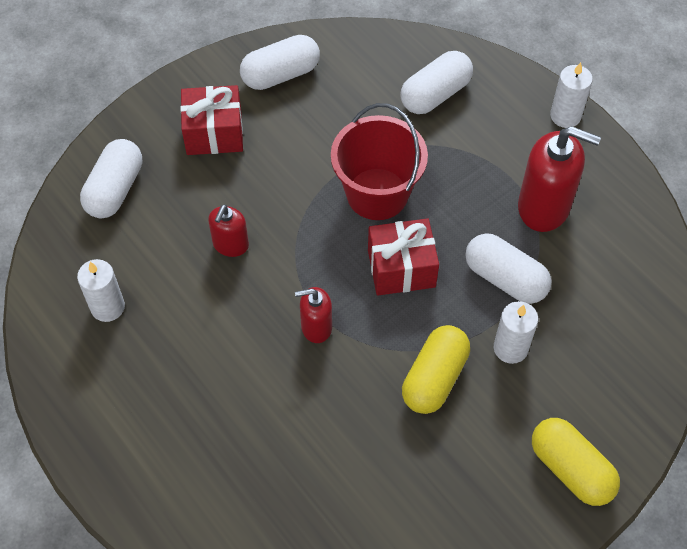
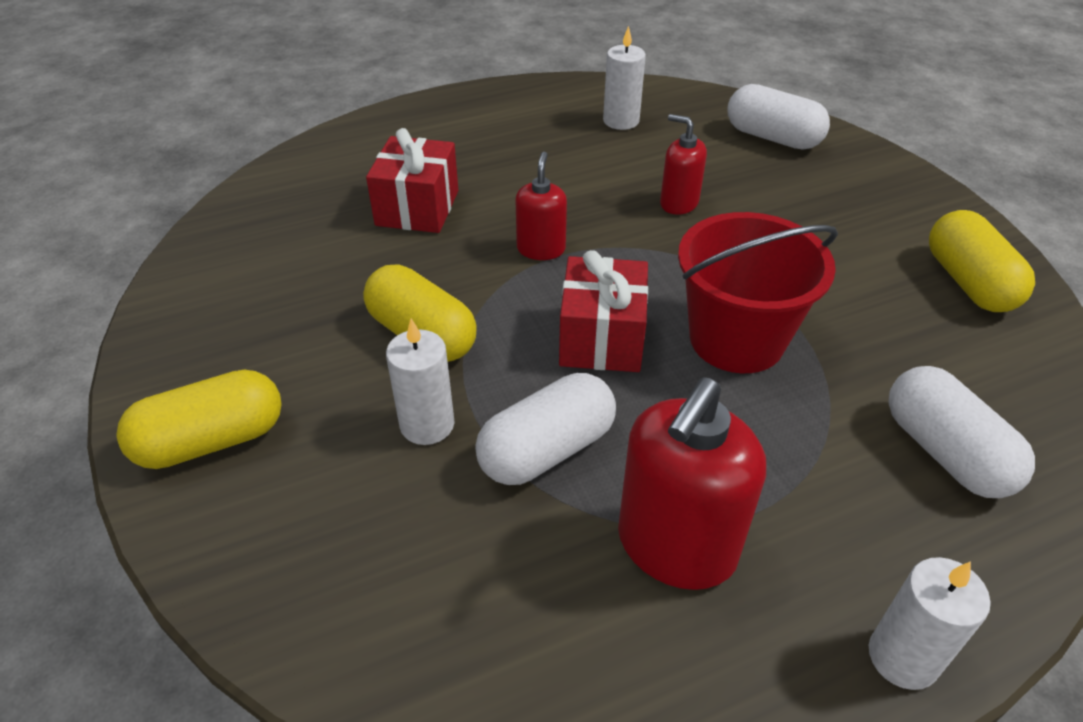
camera: 105 degrees right, 15 degrees down
(214, 133) = (855, 212): red gift -> red gift (417, 208)
(280, 74) = (968, 282): white capsule -> yellow capsule

